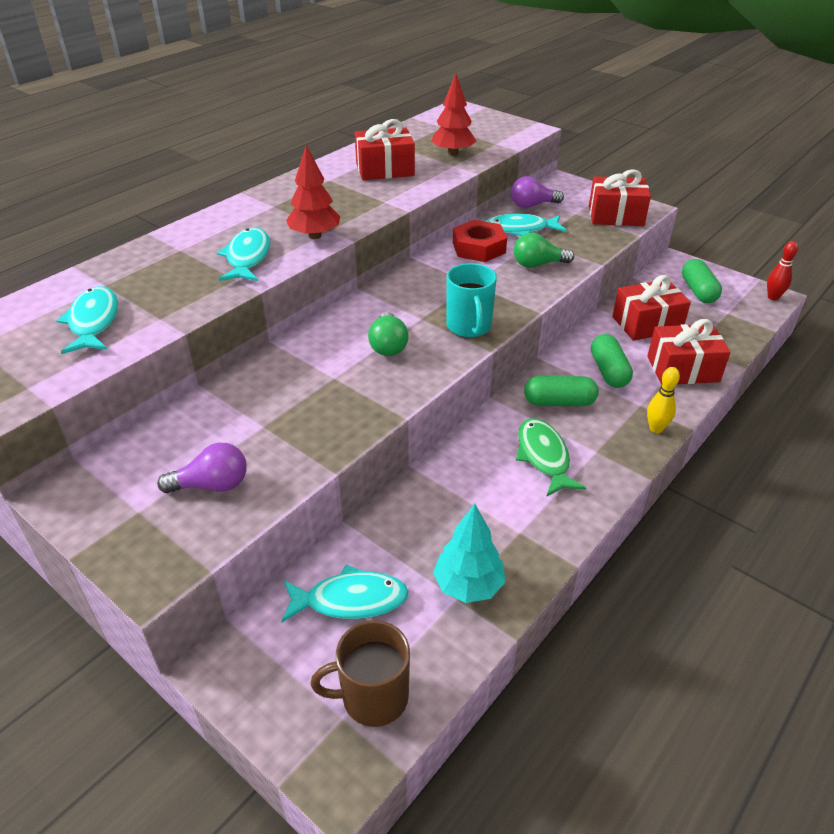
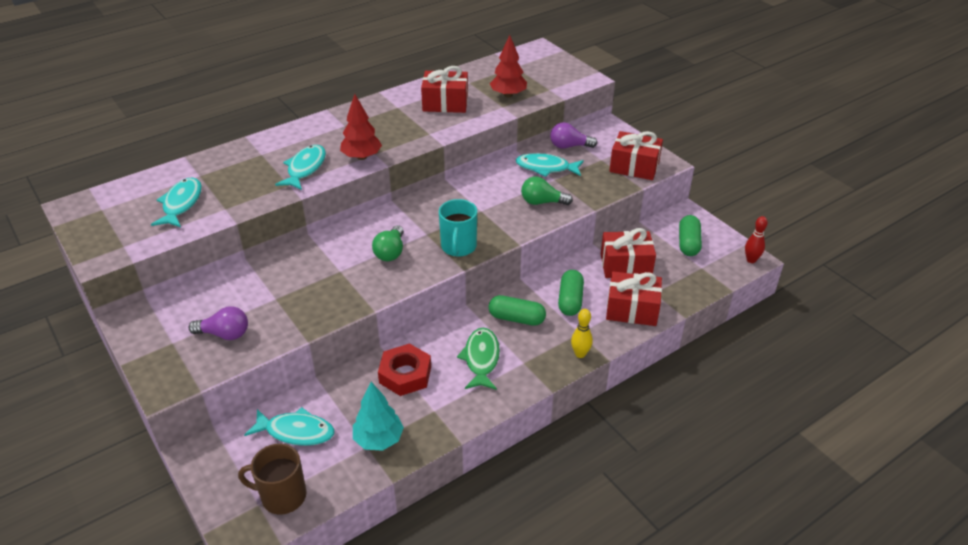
camera: 15 degrees right, 0 degrees up
(479, 248) = (503, 179): red nut -> red nut (405, 374)

